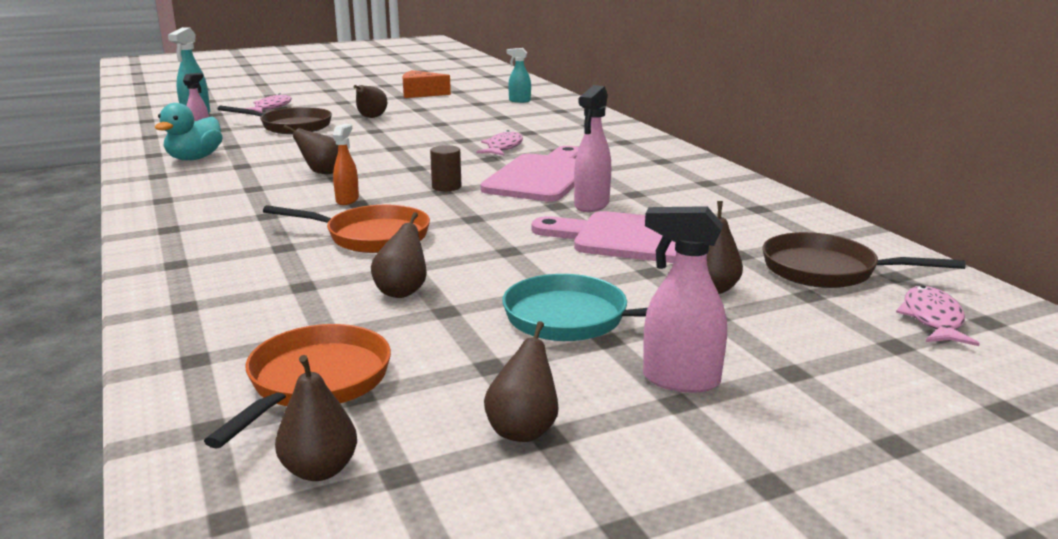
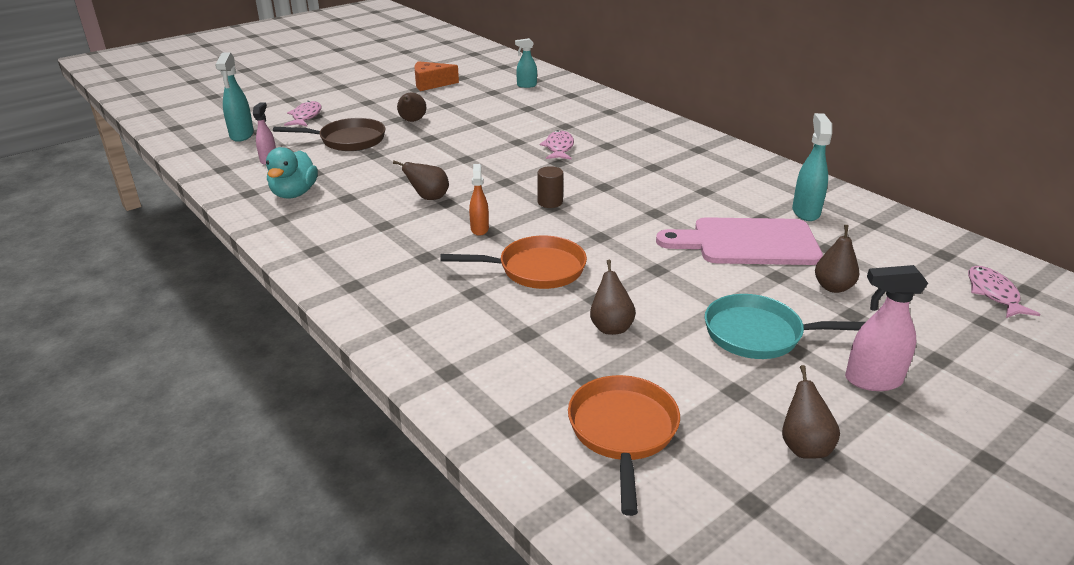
camera: 15 degrees left, 10 degrees up
(319, 470) = (695, 512): brown pear -> none
(542, 176) = (618, 180): pink cutting board -> none
(591, 205) = (681, 209): pink spray bottle -> none
(742, 221) = (805, 212): none -> turquoise spray bottle
(826, 270) = (897, 256): brown pan -> none

